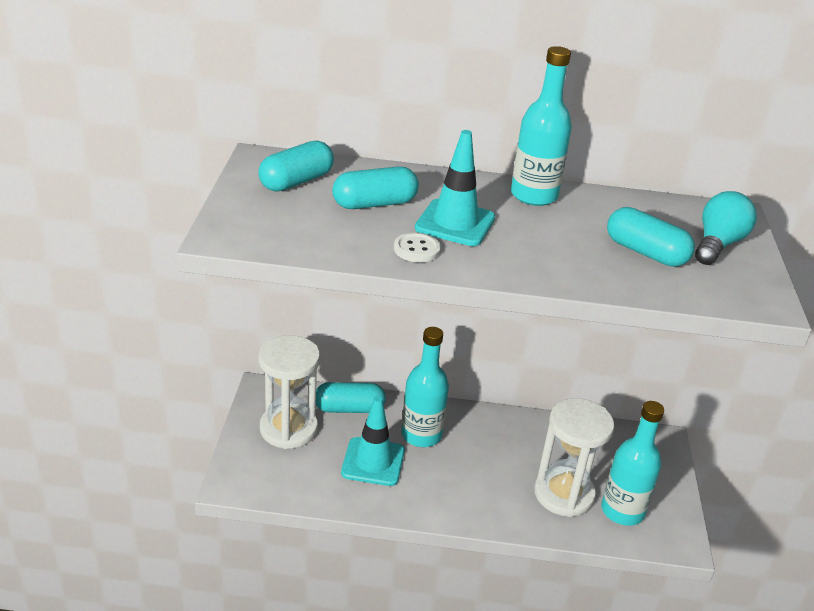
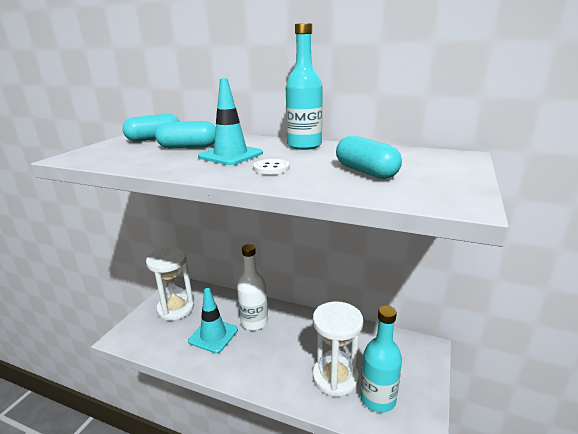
camera: 20 degrees right, 10 degrees down
(349, 408) = (219, 301): turquoise capsule -> none
(416, 249) = (185, 165): white button -> white button (271, 168)
(421, 435) = (254, 322): turquoise bottle -> white bottle
(718, 244) = (436, 169): turquoise light bulb -> none

